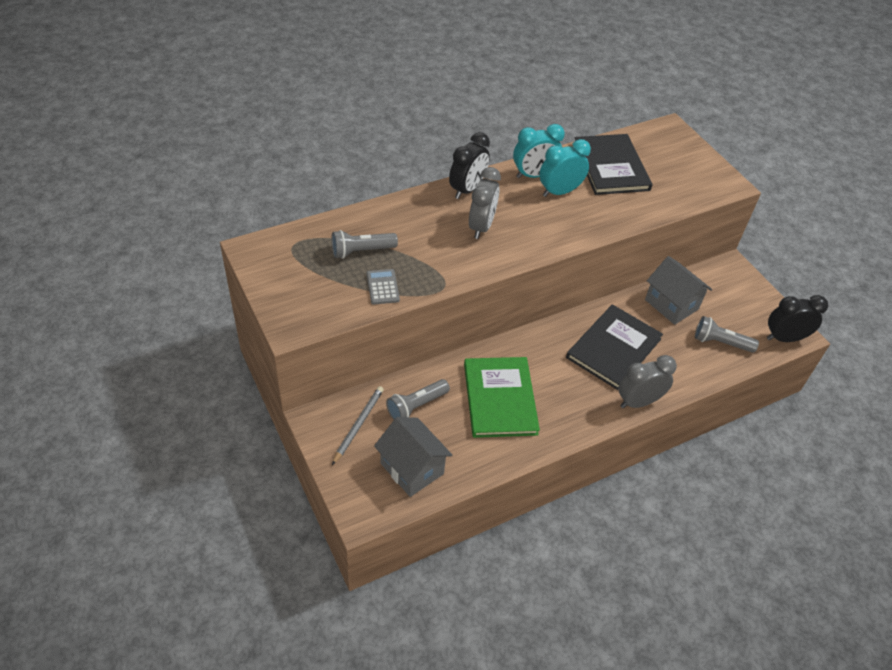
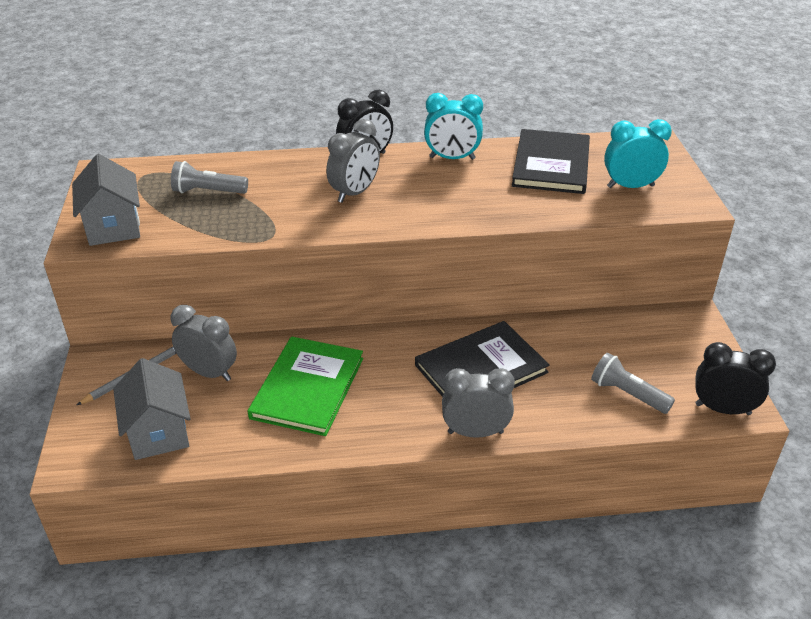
camera: 25 degrees right, 10 degrees down
(382, 287) = (203, 226): grey calculator -> none
(416, 406) = (209, 372): grey flashlight -> grey clock
(559, 192) = (470, 177): turquoise clock -> turquoise clock (630, 186)
(671, 304) = (586, 339): grey house -> grey house (113, 226)

